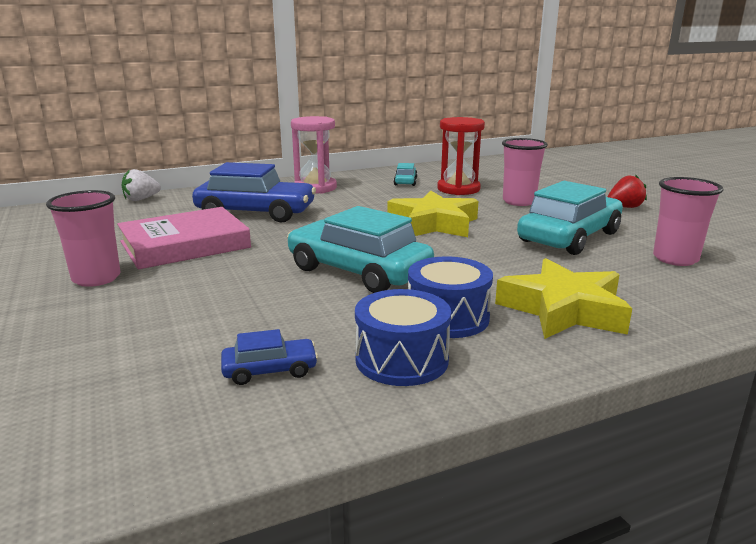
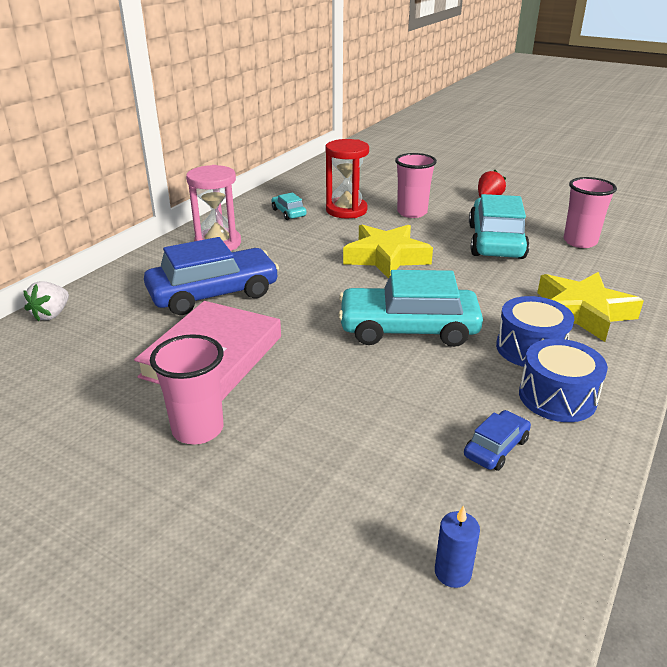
camera: 35 degrees left, 10 degrees up
(67, 430) = (452, 572): none -> blue candle

